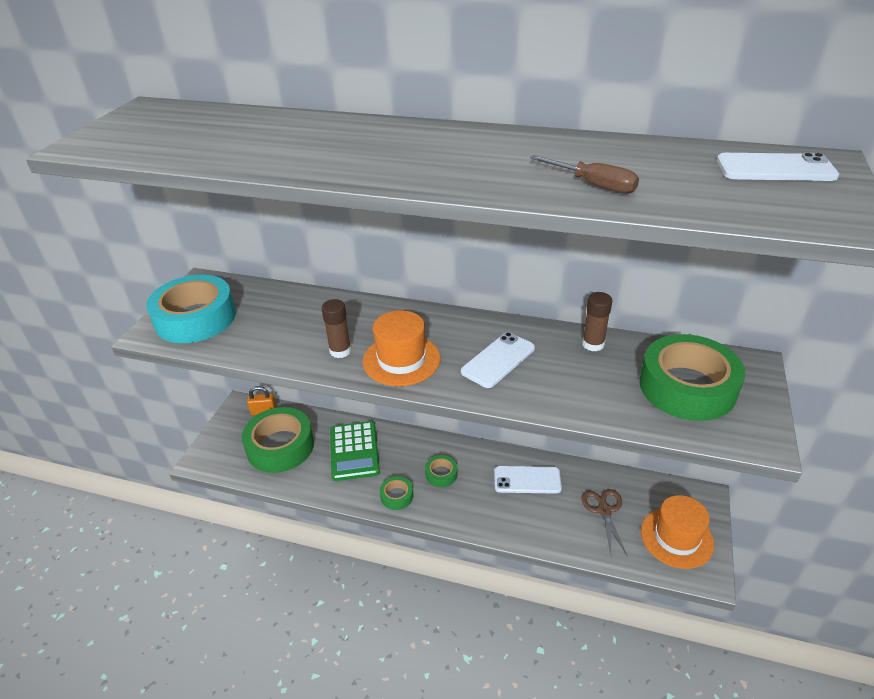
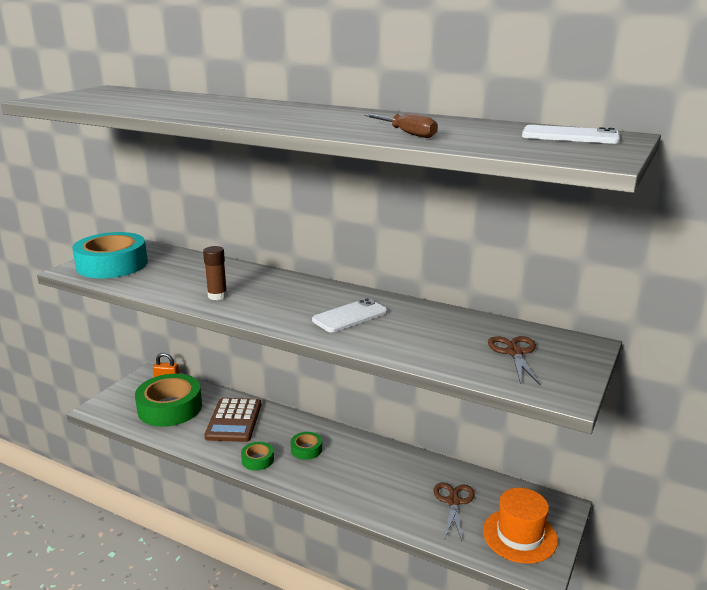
camera: 10 degrees right, 15 degrees down
(354, 451) = (234, 420): green calculator -> brown calculator
(401, 360) = (265, 307): orange hat -> none
(527, 480) = (386, 466): white phone -> none
(593, 344) = (442, 316): brown glue stick -> none
(687, 387) = (514, 352): green tape -> brown scissors

